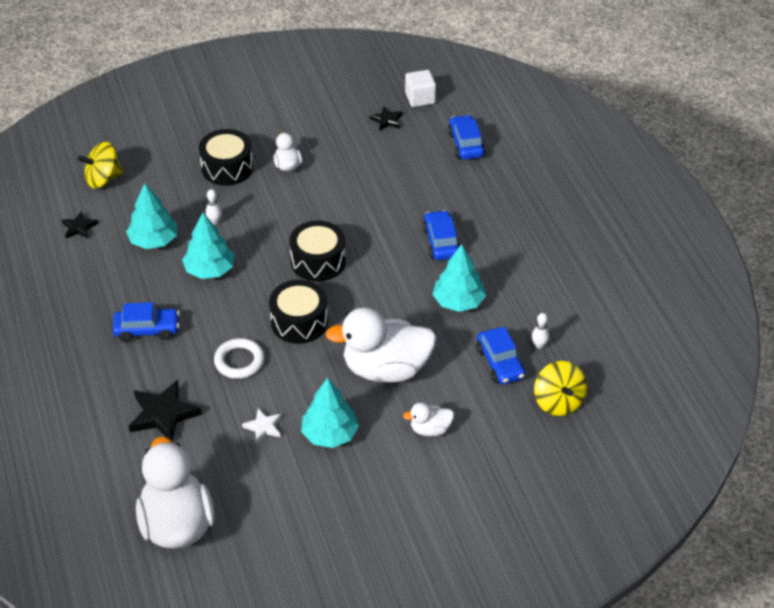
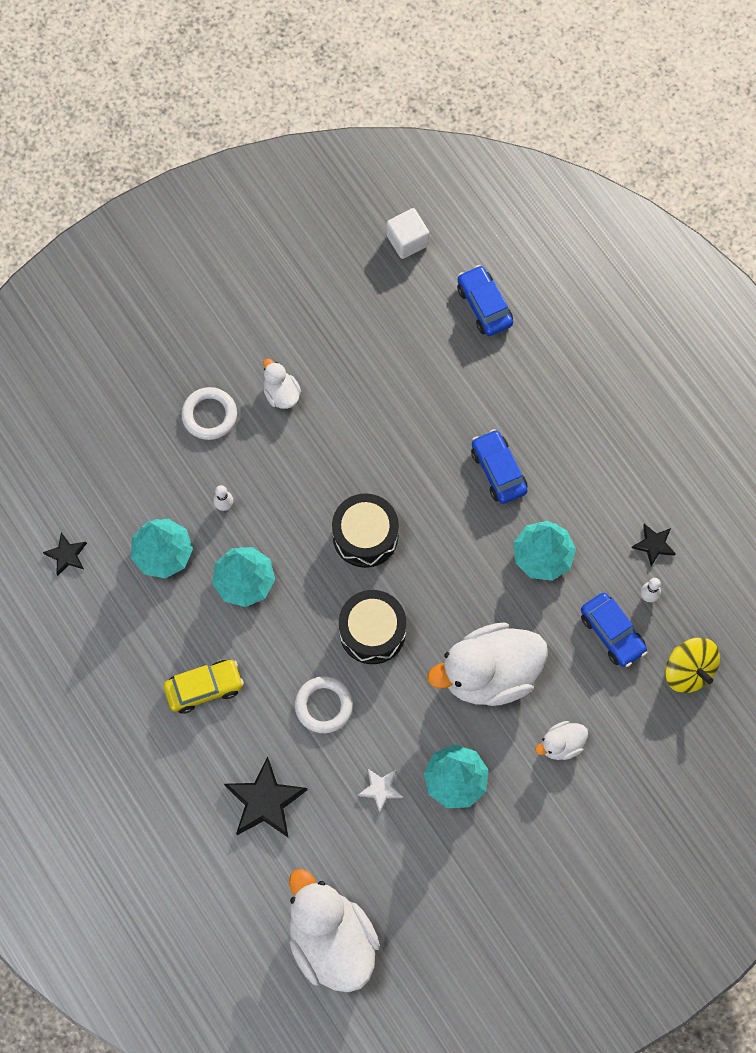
camera: 15 degrees left, 25 degrees up
(103, 179) = (66, 471): yellow spinning top -> none
(147, 330) = (204, 688): blue car -> yellow car
(227, 168) = (209, 415): black drum -> white ring
(387, 120) = (378, 288): black star -> black star (654, 545)

